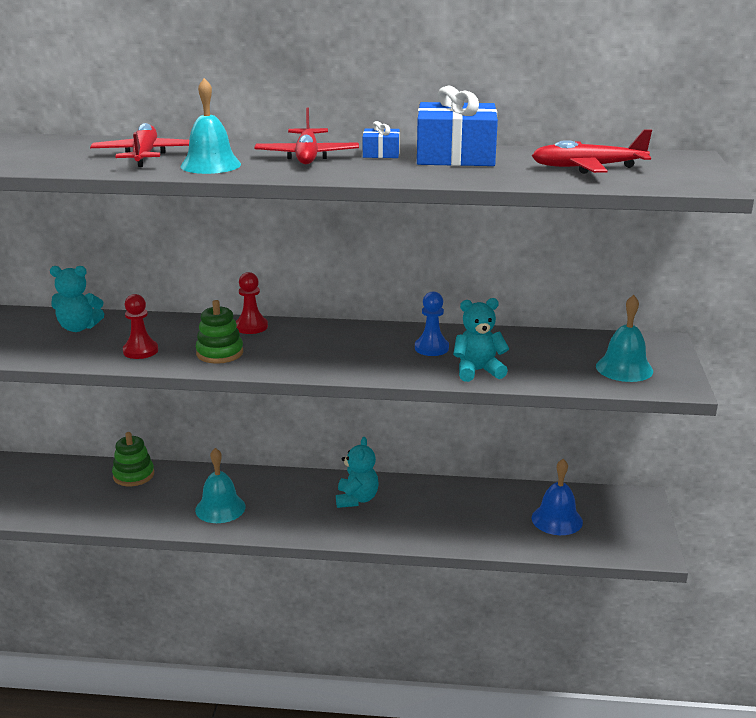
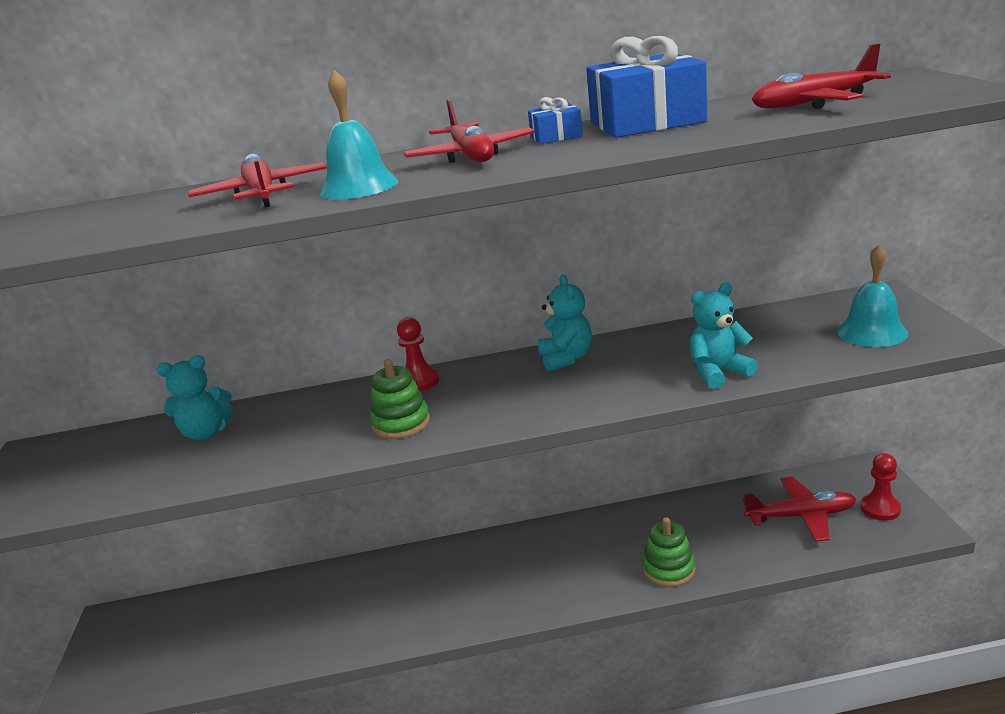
camera: 10 degrees left, 0 degrees up
(133, 475) = (302, 588): green stacking toy -> green stacking toy (668, 569)
(140, 351) = (300, 444): red pawn -> red pawn (880, 508)
(220, 508) = (424, 603): turquoise bell -> none
(356, 499) = (574, 549): turquoise teddy bear -> turquoise teddy bear (566, 358)
(431, 348) = (644, 358): blue pawn -> none
(557, 520) = (801, 516): blue bell -> red plane

